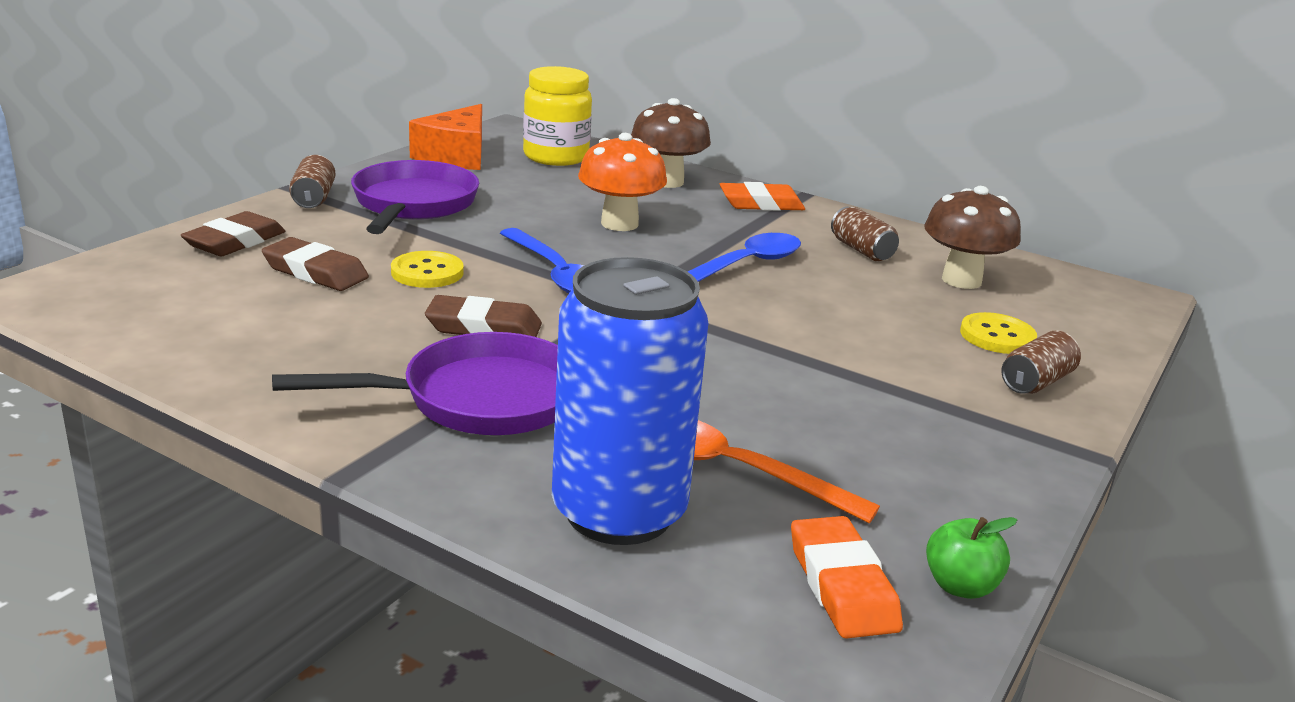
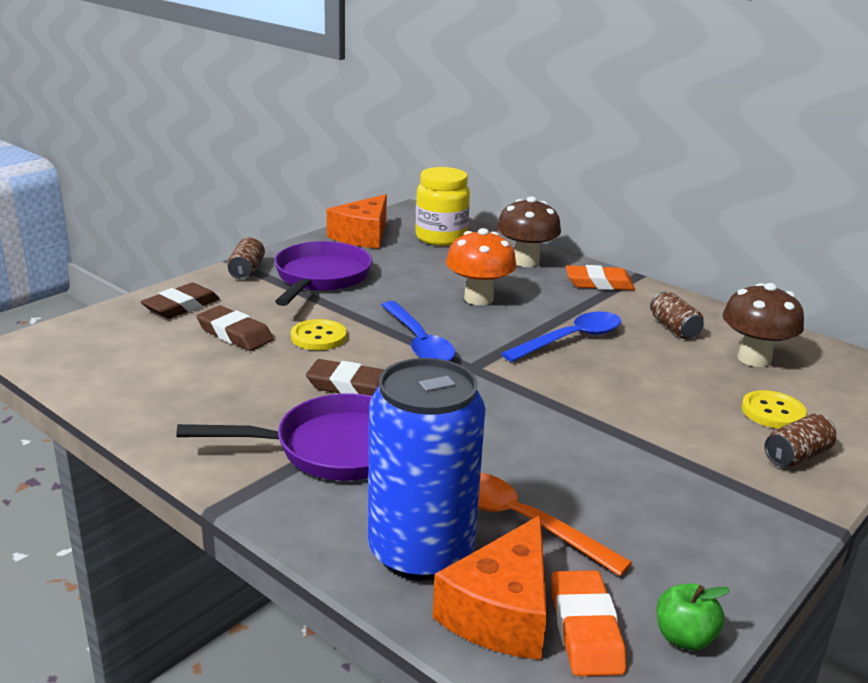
camera: 10 degrees right, 0 degrees up
(735, 573) = (501, 612): none -> orange cheese

